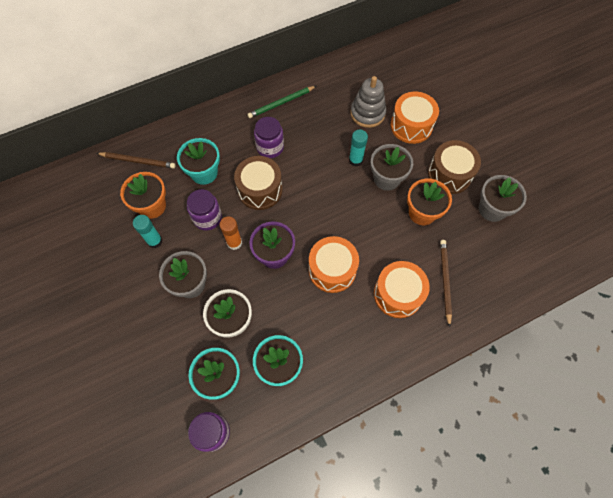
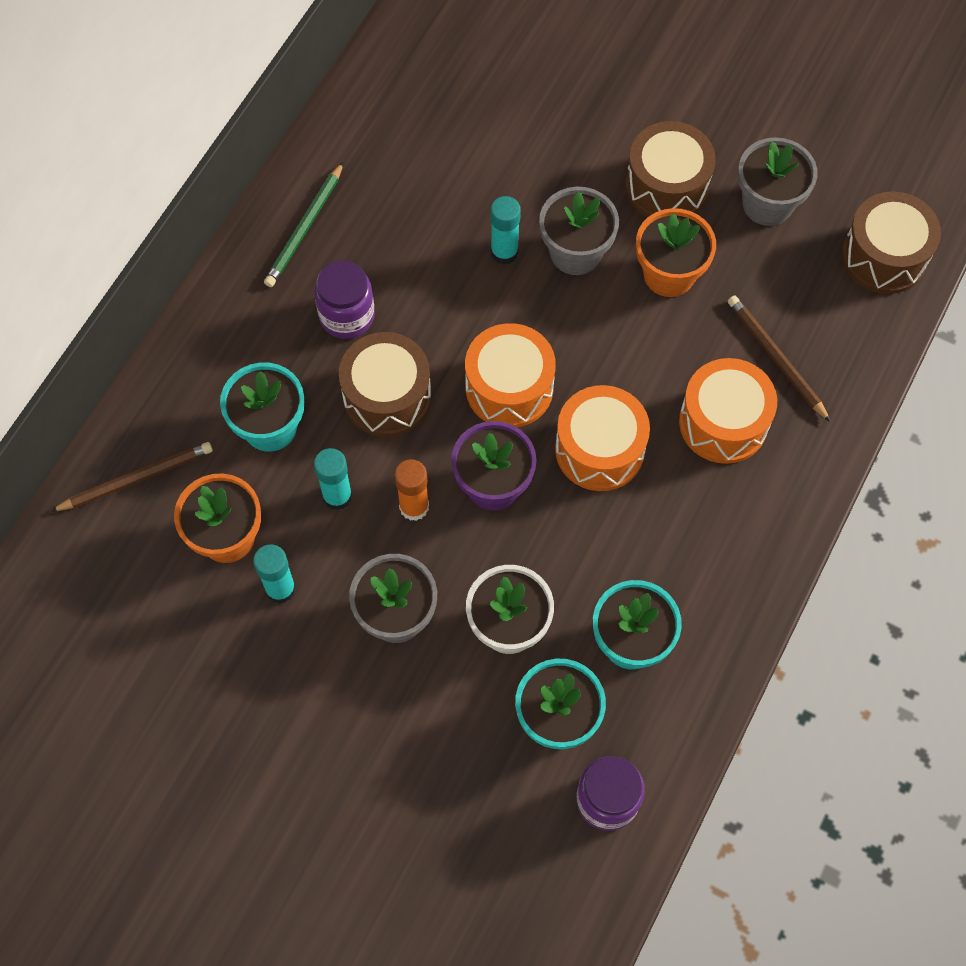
camera: 35 degrees left, 0 degrees up
(207, 218) = (337, 496): purple jar -> turquoise glue stick
(367, 113) = (464, 160): grey stacking toy -> none
(411, 126) = (550, 140): orange drum -> orange drum (509, 388)
(533, 266) = (884, 256): none -> brown drum

